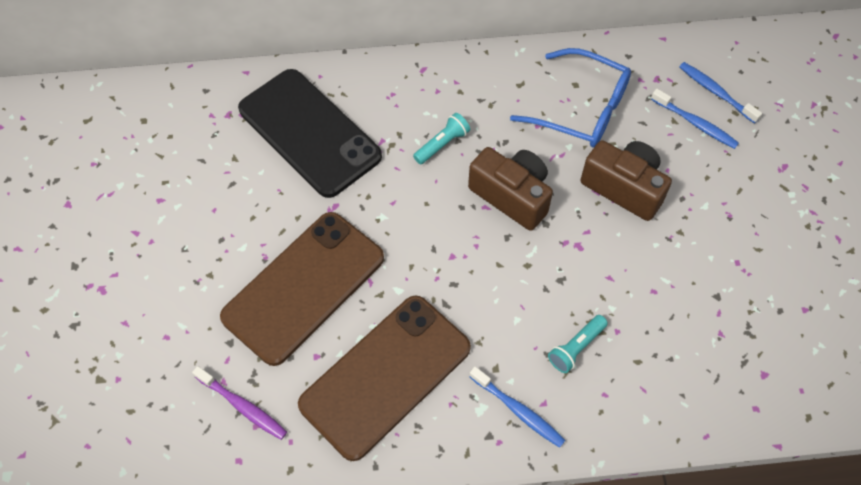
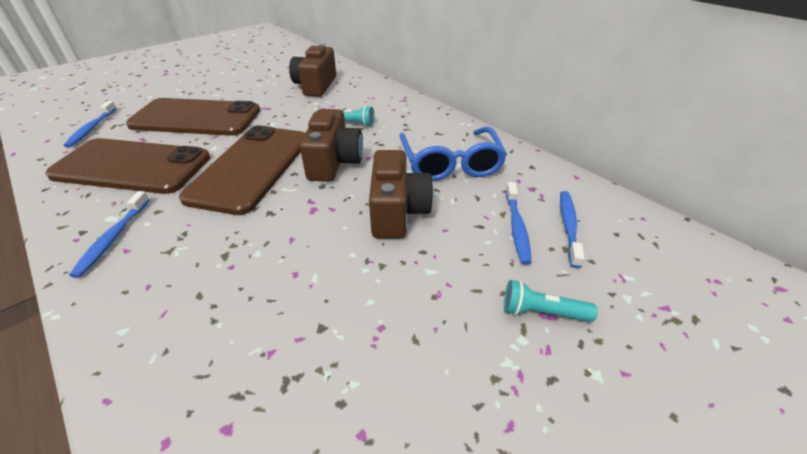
camera: 55 degrees right, 20 degrees down
(243, 406) = (92, 128): purple toothbrush -> blue toothbrush
(309, 132) = (315, 86): black phone -> brown camera
(470, 268) = (251, 167): none -> brown phone
(576, 348) = (198, 247): turquoise flashlight -> turquoise flashlight (541, 312)

